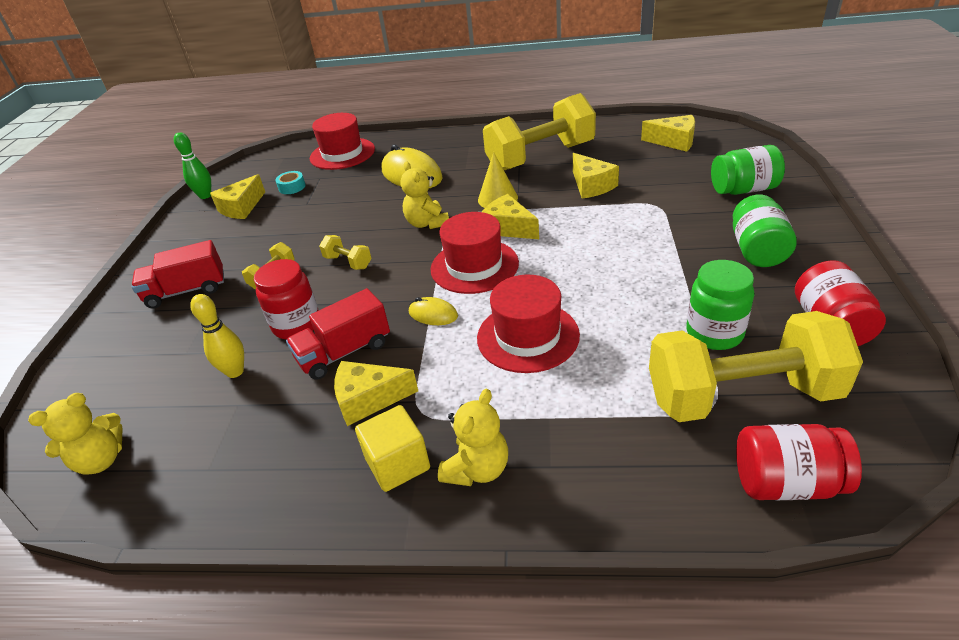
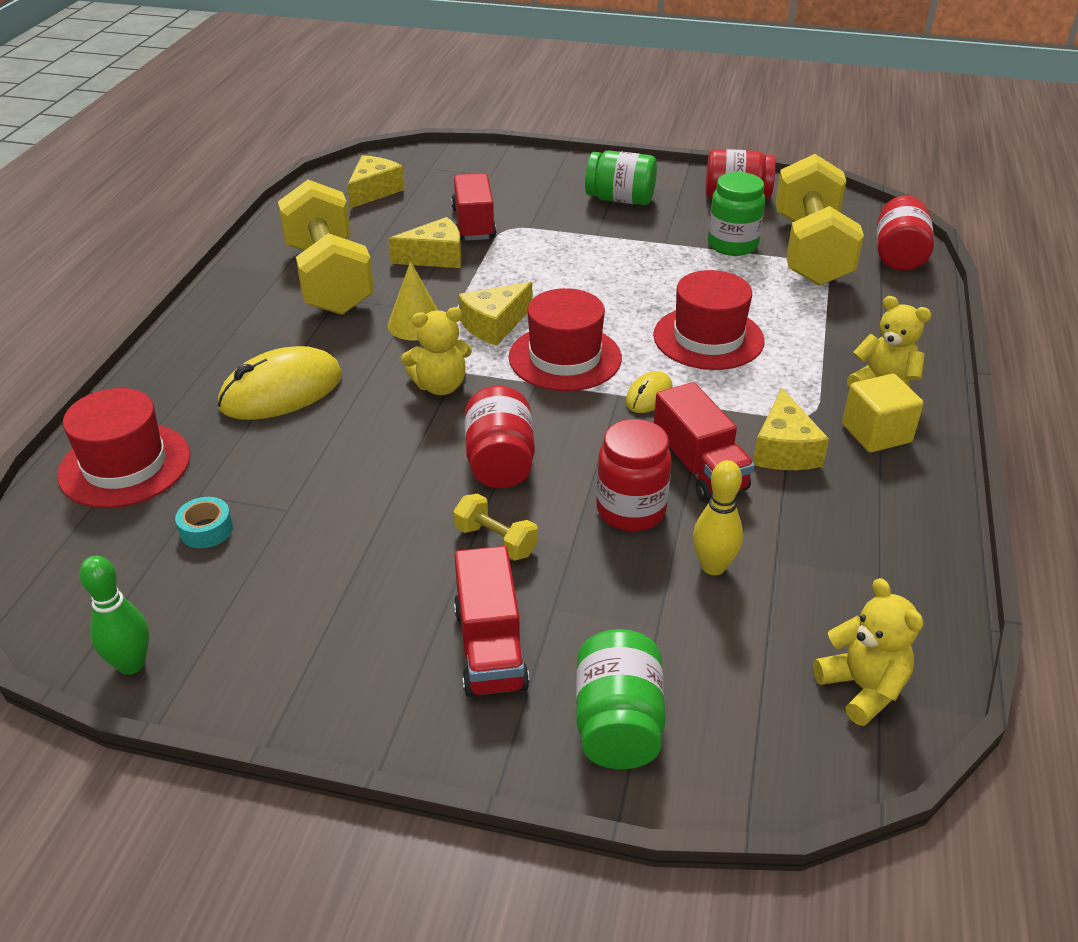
camera: 85 degrees left, 0 degrees up
(241, 207) = (233, 598): yellow cheese -> none
(348, 262) = (500, 462): yellow dumbbell -> red jar
(653, 189) = (473, 224): none -> red truck
(743, 190) = (511, 180): green jar -> green jar (618, 724)

